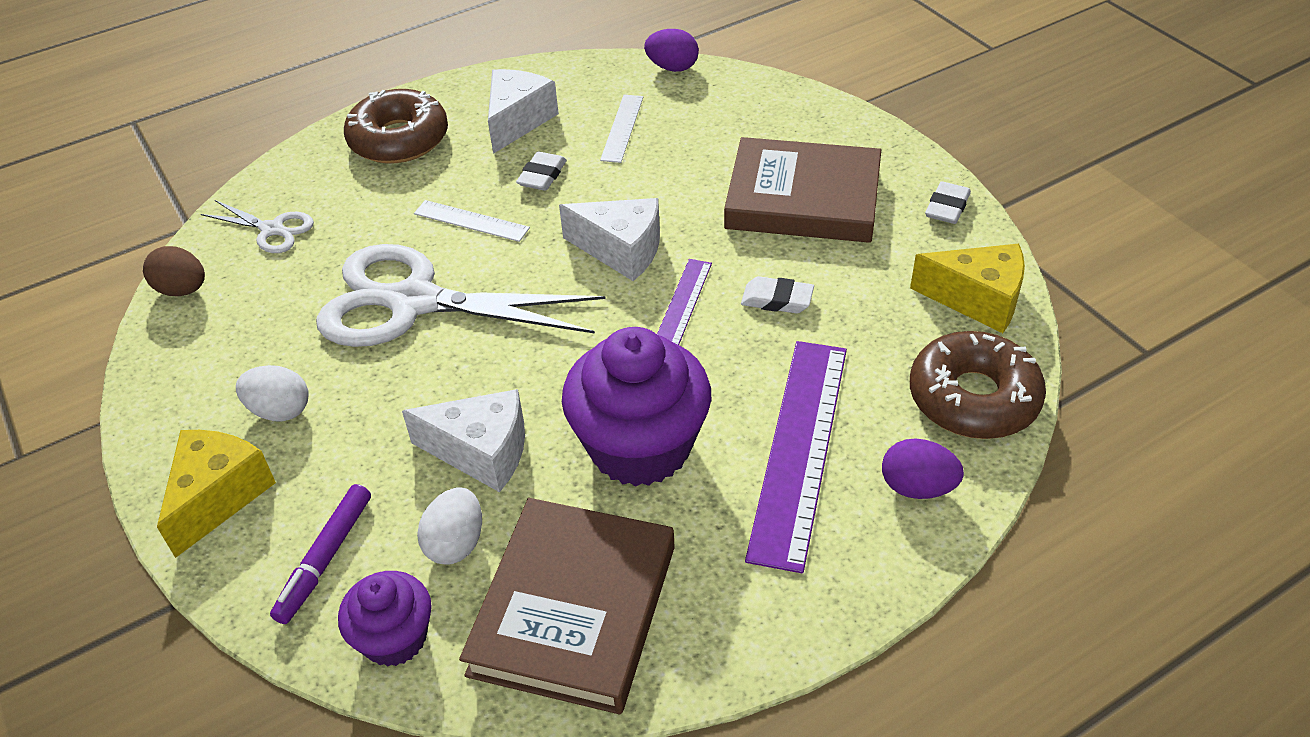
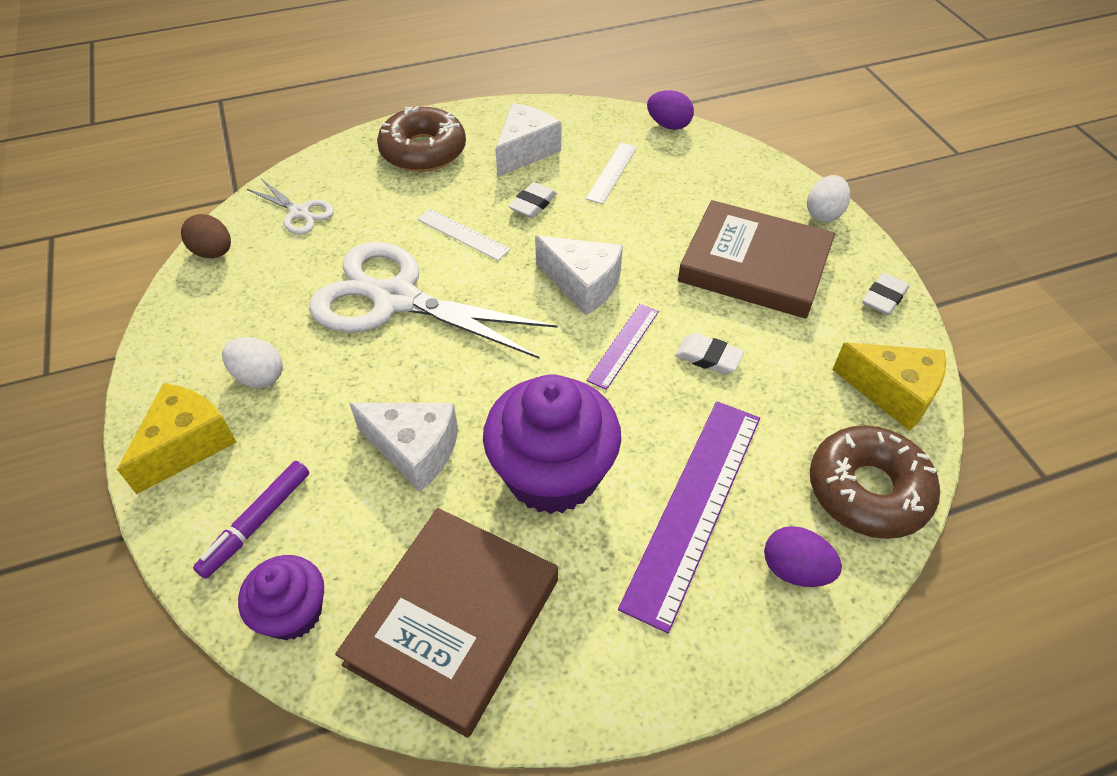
camera: 10 degrees right, 5 degrees up
(456, 543) = (369, 533): white egg -> white egg (823, 214)

